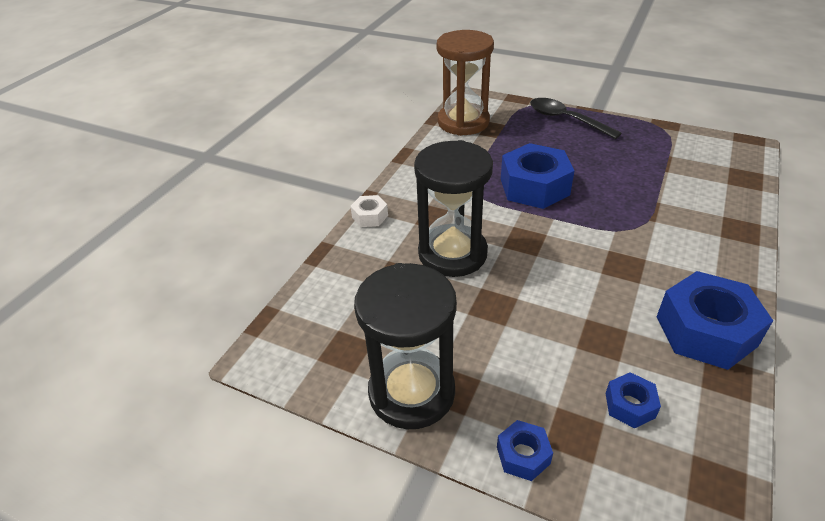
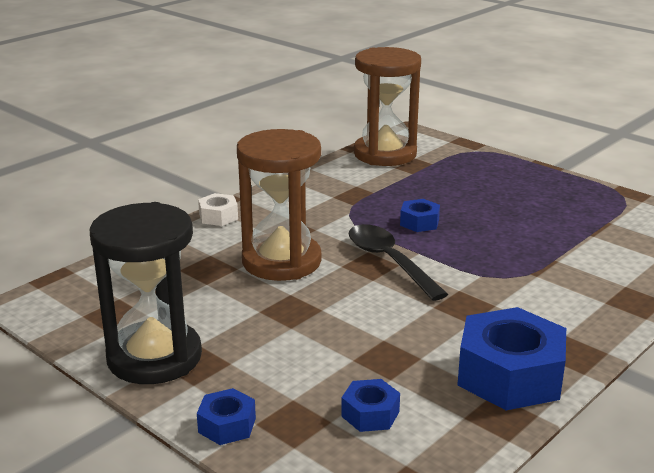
camera: 15 degrees right, 15 degrees down
(452, 254) = (281, 261): black hourglass -> brown hourglass
(534, 187) = (419, 222): blue nut -> blue nut, size x0.49
(566, 119) = (509, 170): black spoon -> black spoon (389, 262)

